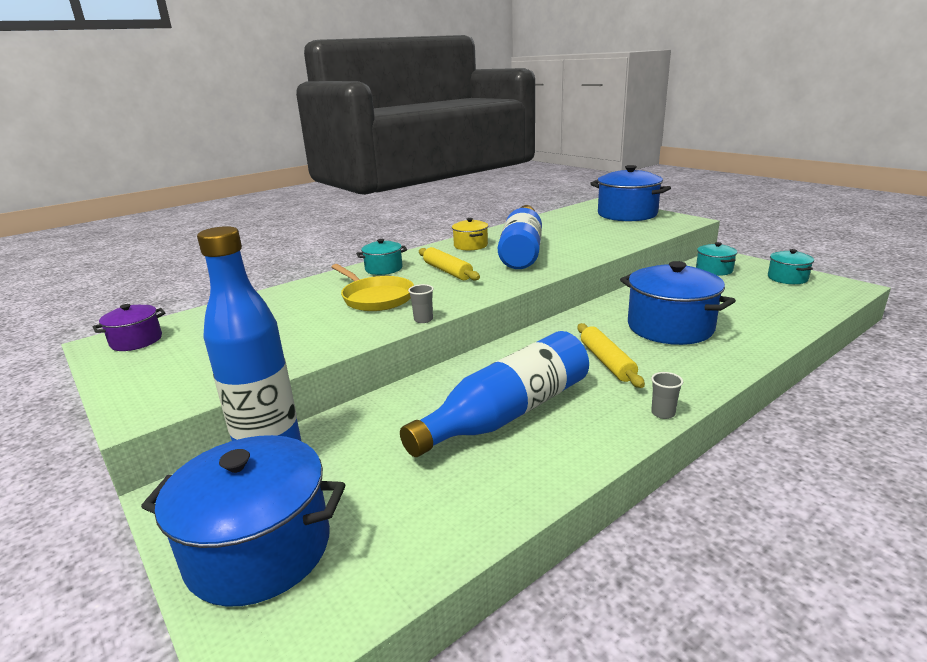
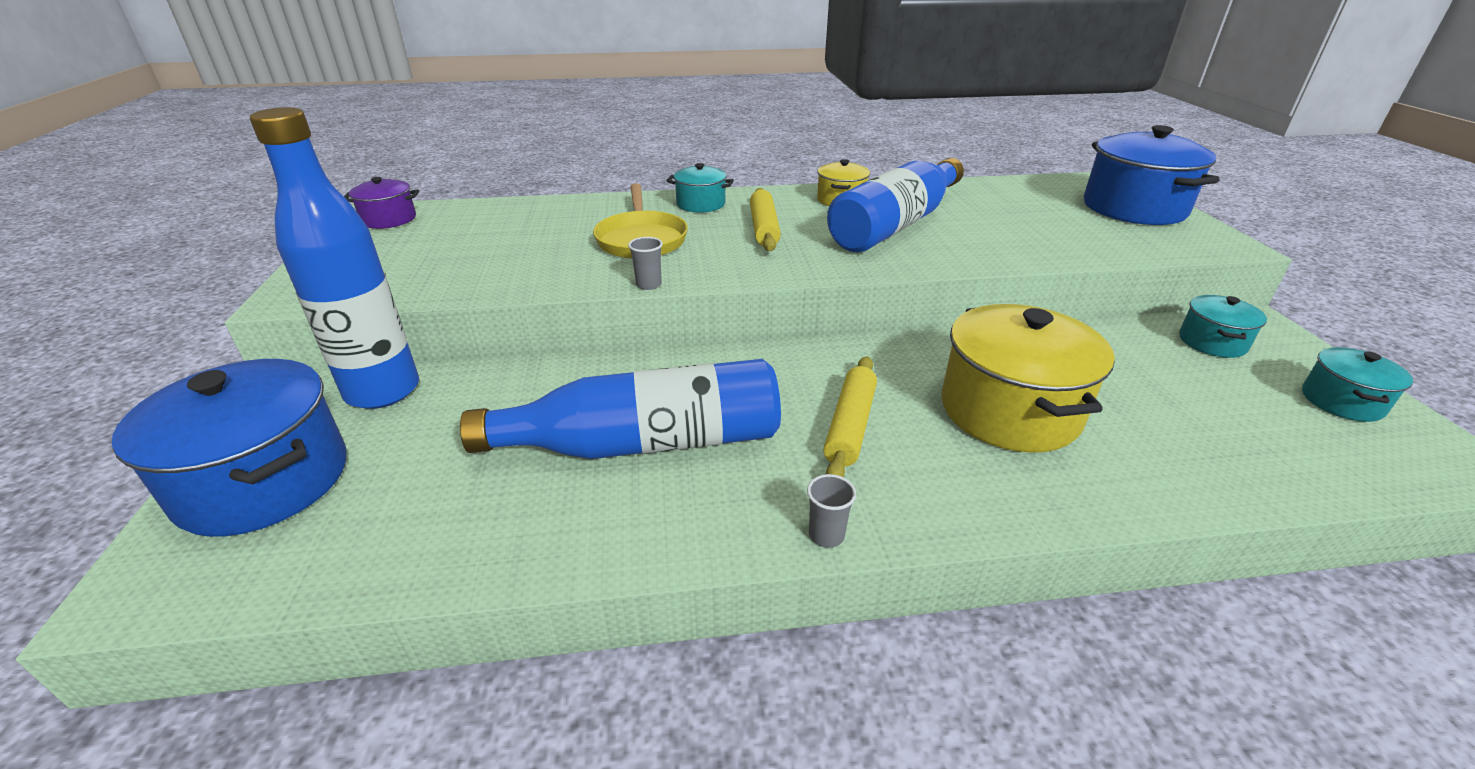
camera: 30 degrees right, 10 degrees up
(670, 327) = (1009, 410): blue pot -> yellow pot

